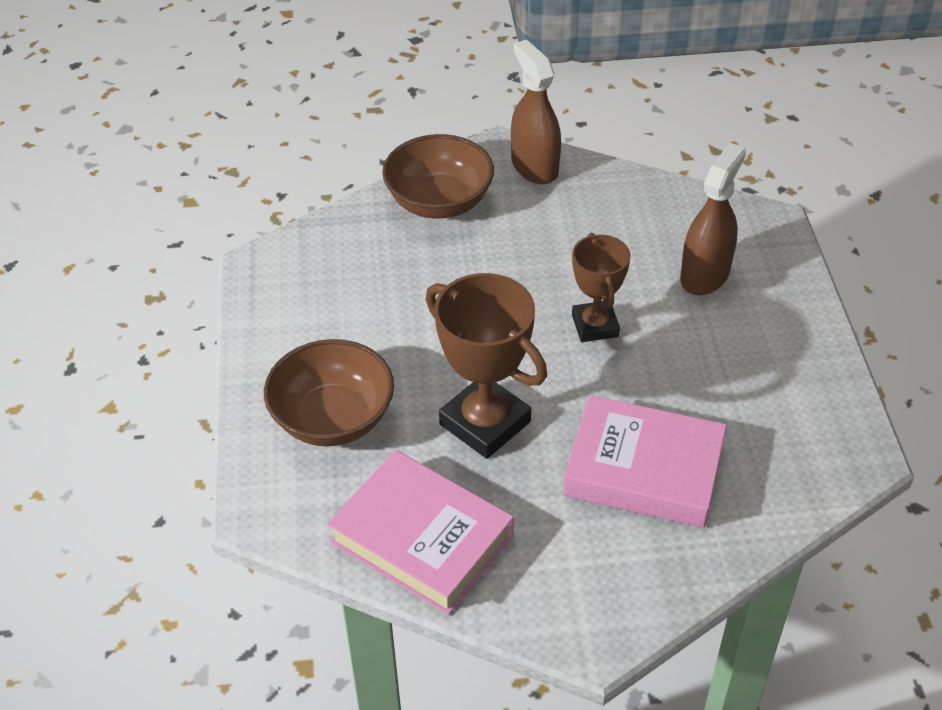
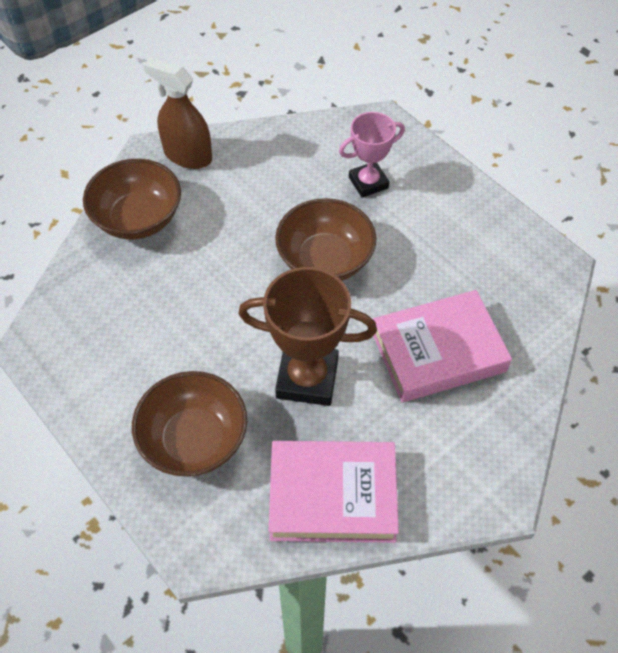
camera: 35 degrees left, 10 degrees up
(595, 326) = (325, 260): brown trophy -> brown bowl
(705, 275) = (368, 182): brown spray bottle -> pink trophy

